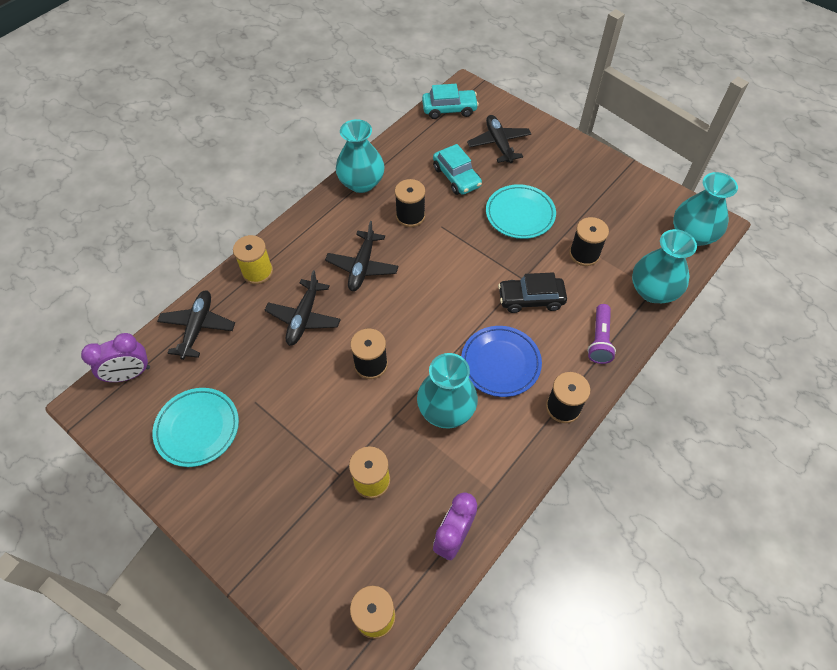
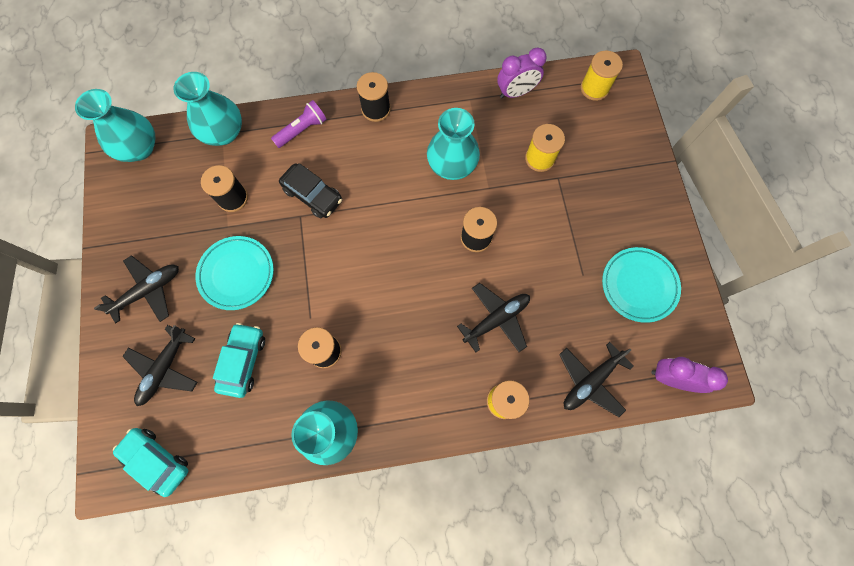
camera: 140 degrees left, 15 degrees up
(362, 266) = (411, 331): black plane -> black plane (148, 290)
(500, 363) = (385, 167): blue plate -> none

